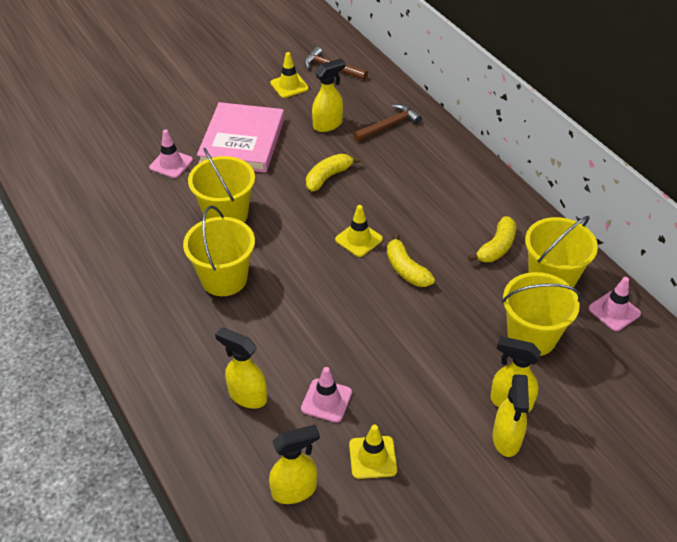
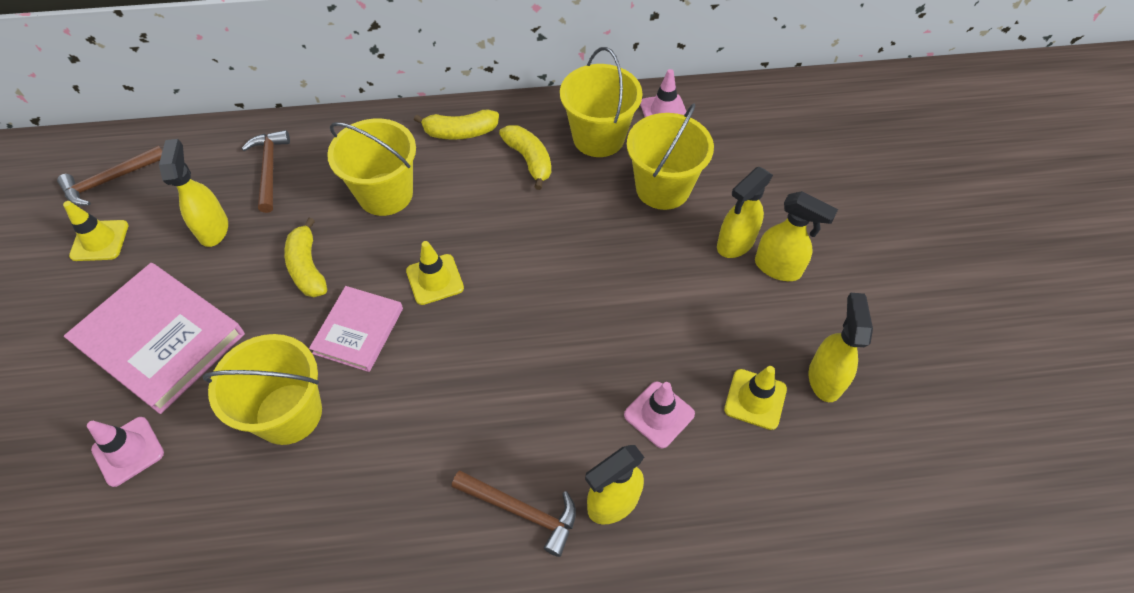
camera: 65 degrees left, 10 degrees up
(218, 350) = (521, 511): none -> brown hammer
(224, 279) = (403, 459): yellow bucket -> yellow bucket (385, 194)
(295, 490) = (770, 500): yellow spray bottle -> yellow spray bottle (825, 378)
(298, 220) = (358, 330): none -> pink book
(406, 269) = (510, 253): yellow banana -> yellow banana (460, 132)

